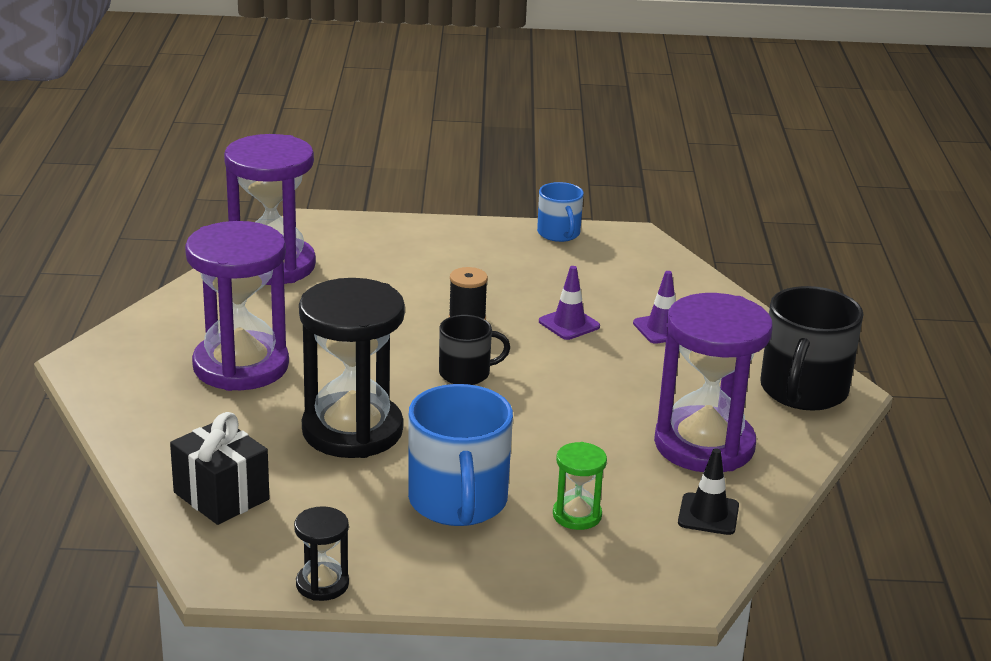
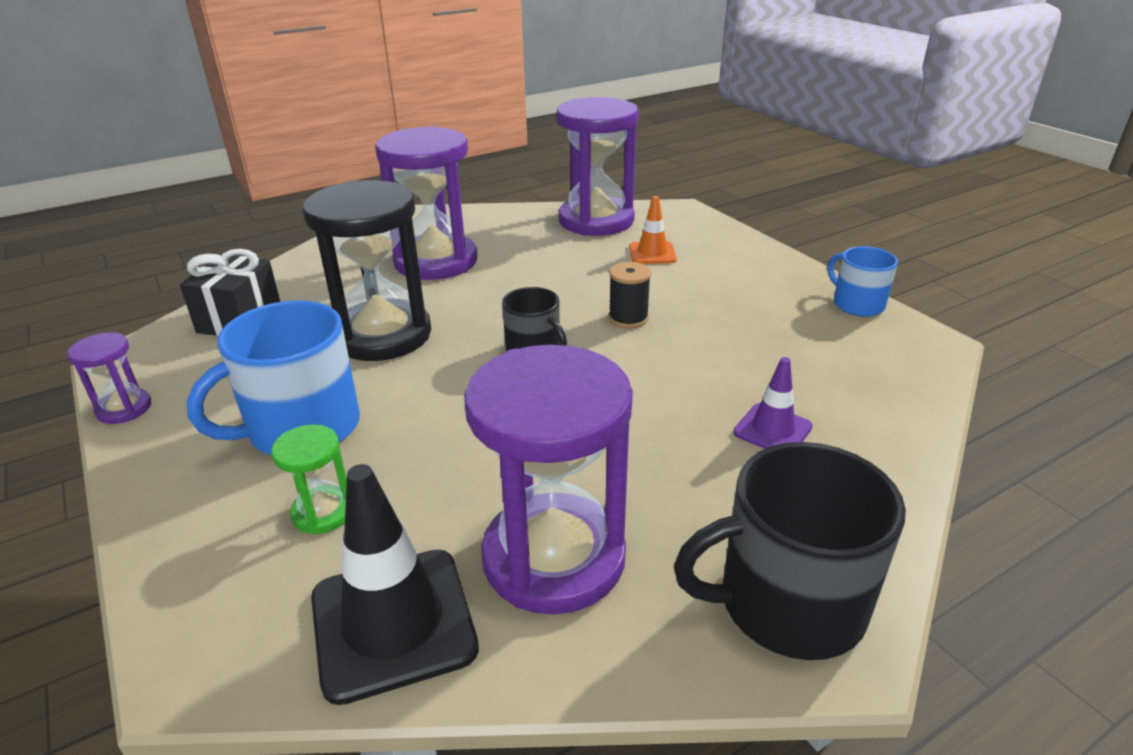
camera: 60 degrees right, 5 degrees up
(322, 584) = (124, 409): black hourglass -> purple hourglass
(374, 268) = (652, 253): none -> orange traffic cone
(559, 233) = (857, 304): blue mug -> blue mug turned 105 degrees clockwise
(569, 324) = (697, 370): purple traffic cone -> none
(708, 514) = (393, 622): black traffic cone -> black traffic cone, size x1.80

